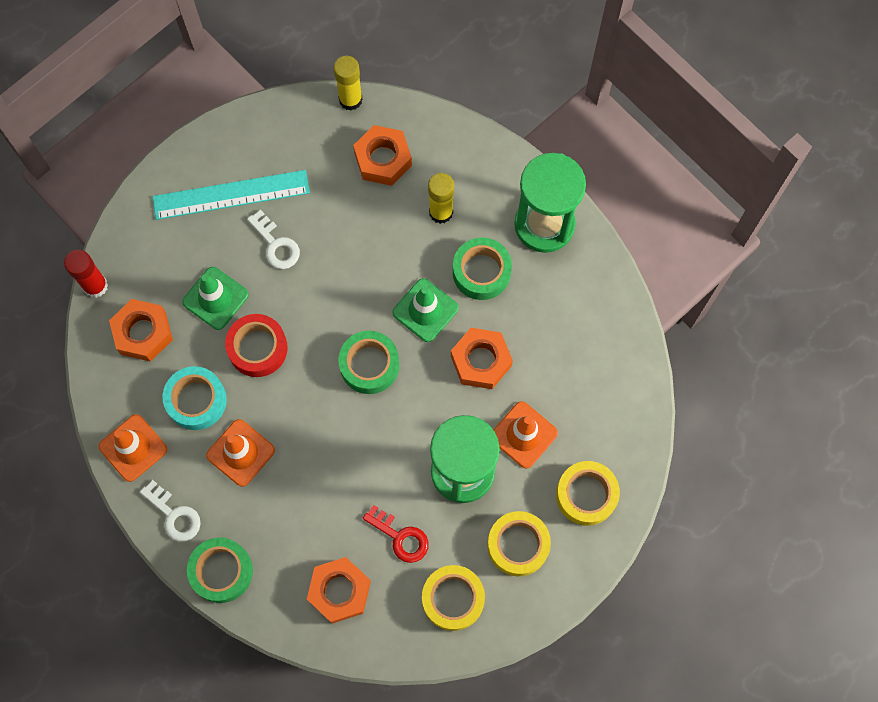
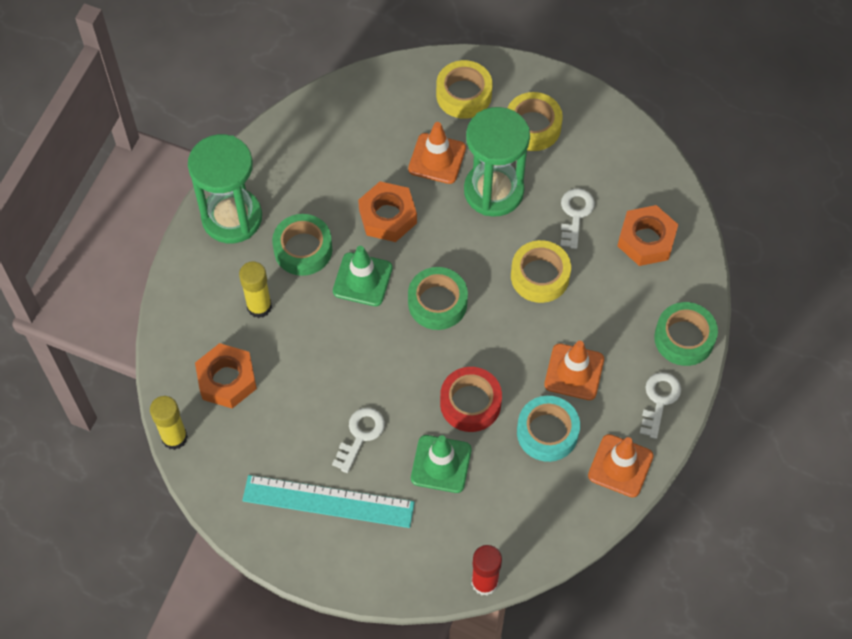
camera: 115 degrees left, 10 degrees down
(143, 333) = (508, 513): orange nut -> none
(231, 195) = (328, 501): turquoise ruler -> turquoise ruler turned 45 degrees counterclockwise
(400, 537) = (575, 214): red key -> white key
(453, 599) = (603, 155): yellow tape -> yellow tape (540, 276)

